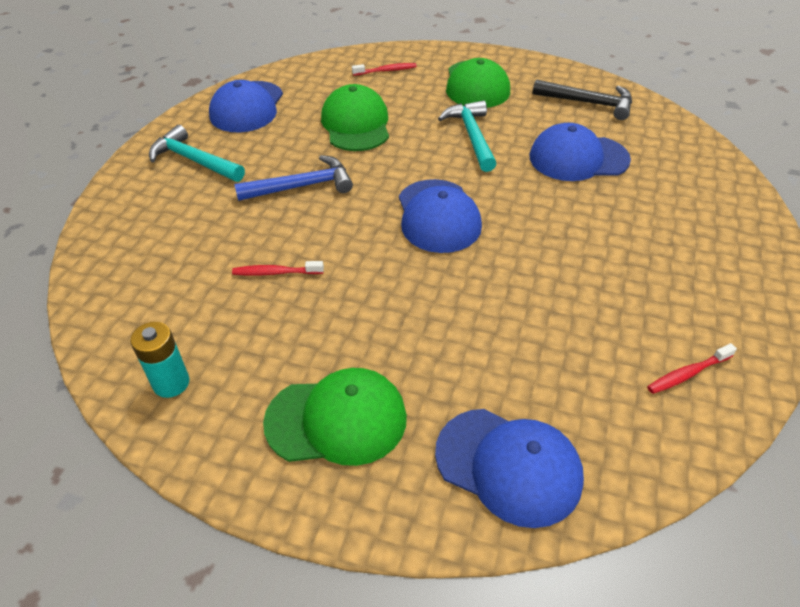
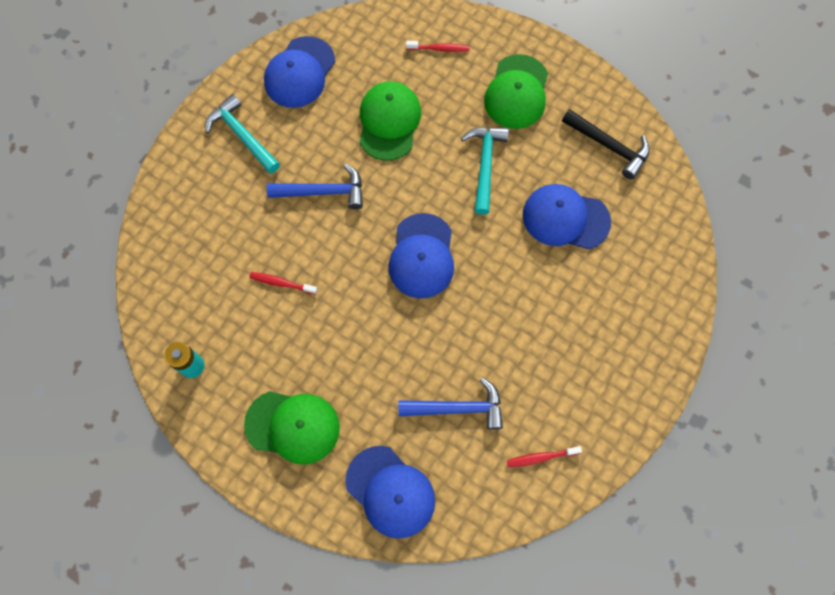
camera: 15 degrees right, 25 degrees up
(552, 346) = (458, 408): none -> blue hammer

